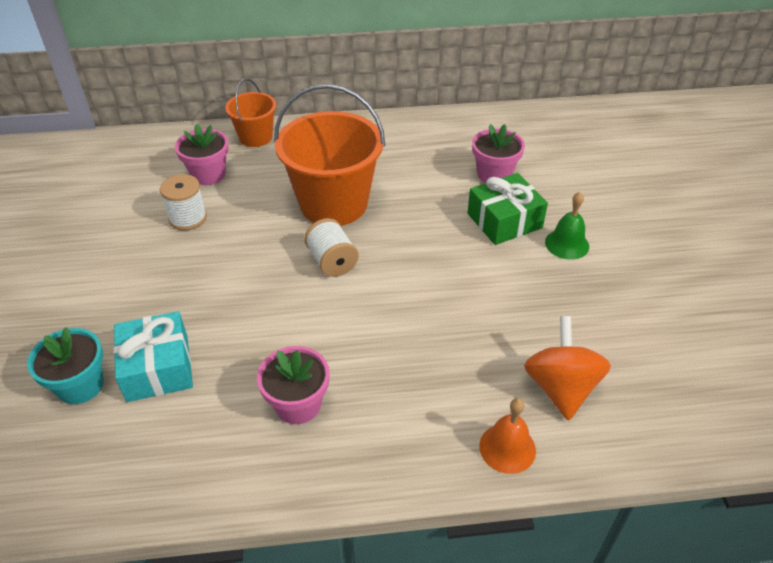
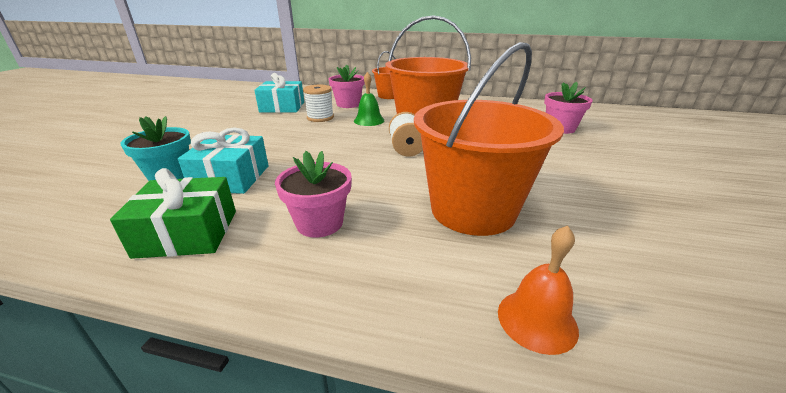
camera: 20 degrees right, 15 degrees down
(114, 203) = (282, 107): none -> turquoise gift
(433, 345) = (472, 210): none -> orange bucket
(504, 220) = (565, 150): green gift -> green gift (188, 233)
(561, 387) = (620, 276): orange spinning top -> none
(567, 244) = (628, 171): green bell -> green bell (369, 120)

